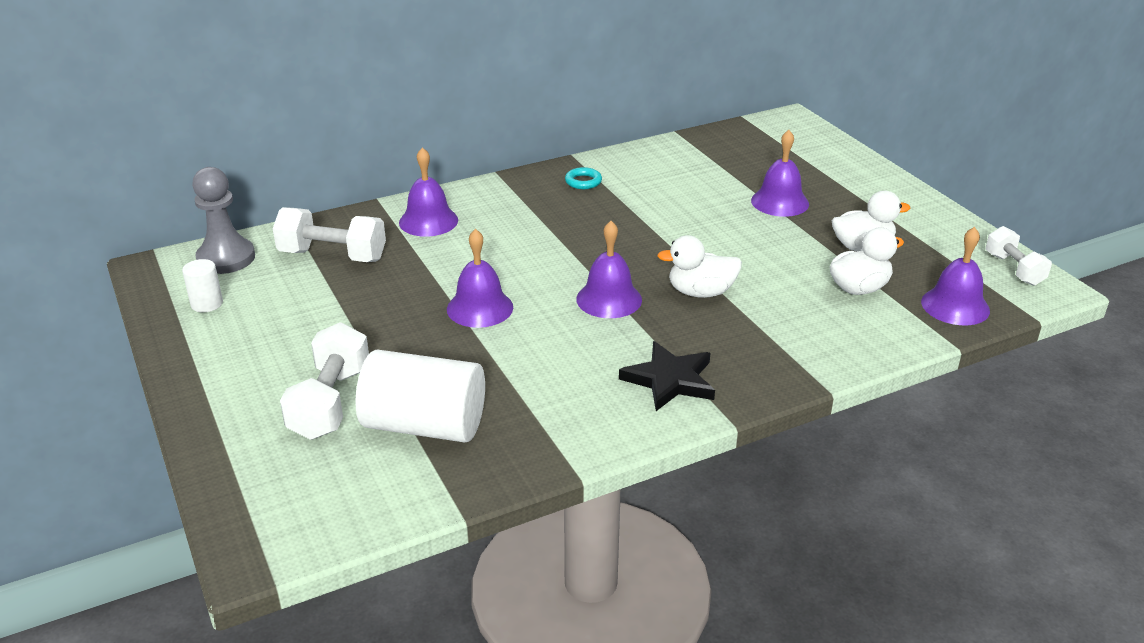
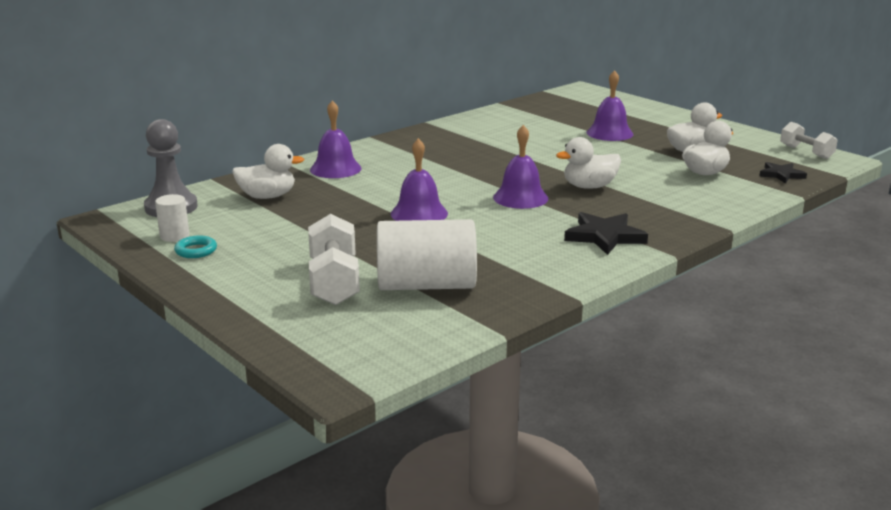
camera: 15 degrees left, 10 degrees down
(332, 256) = (267, 196): white dumbbell -> white duck
(583, 182) = (447, 135): turquoise ring -> turquoise ring (196, 251)
(955, 306) = (781, 175): purple bell -> black star

